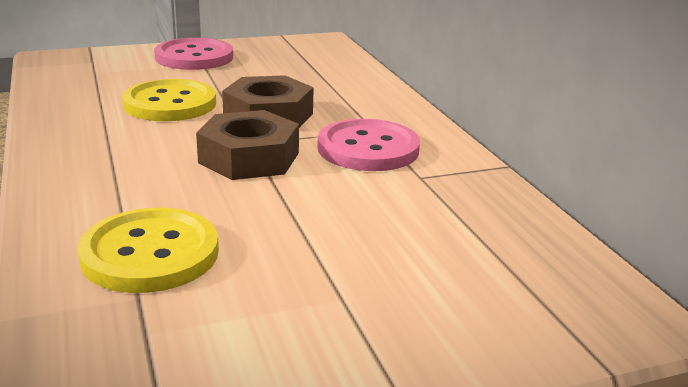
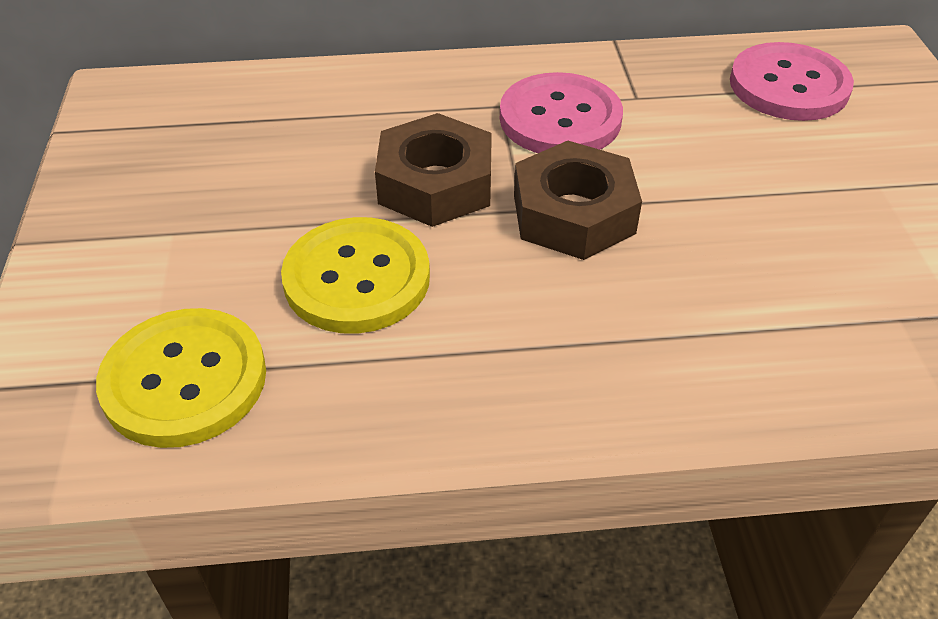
camera: 75 degrees left, 20 degrees up
(150, 254) = (817, 308): yellow button -> yellow button (184, 380)
(194, 57) = (131, 240): pink button -> pink button (788, 85)

